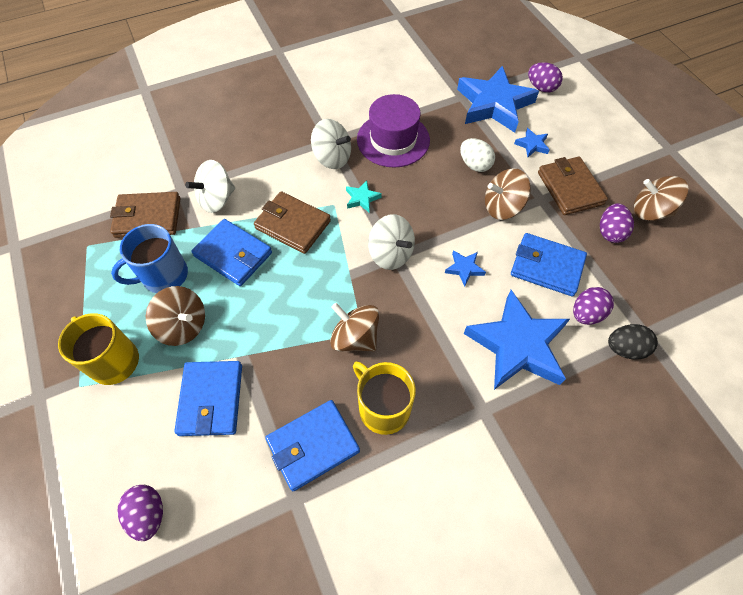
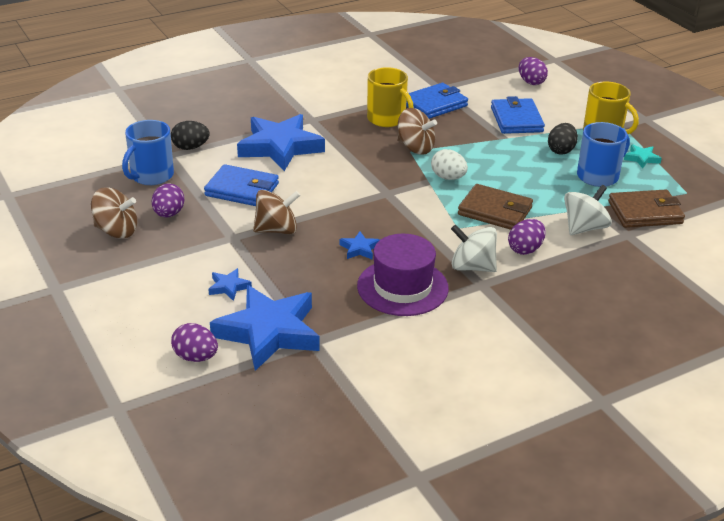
camera: 175 degrees right, 25 degrees down
(183, 326) = (561, 150): brown spinning top -> black egg
(233, 255) = (543, 190): blue wallet -> none
(362, 198) = (429, 233): turquoise star -> turquoise star (641, 158)
(391, 254) = (392, 194): white spinning top -> none
(464, 268) = (321, 187): blue star -> blue star (359, 249)
(474, 165) = (303, 265): white egg -> white egg (448, 177)
(570, 188) = (197, 247): brown wallet -> none
(586, 314) = (215, 164): purple egg -> purple egg (525, 249)
(650, 294) = (151, 176): none -> blue mug

